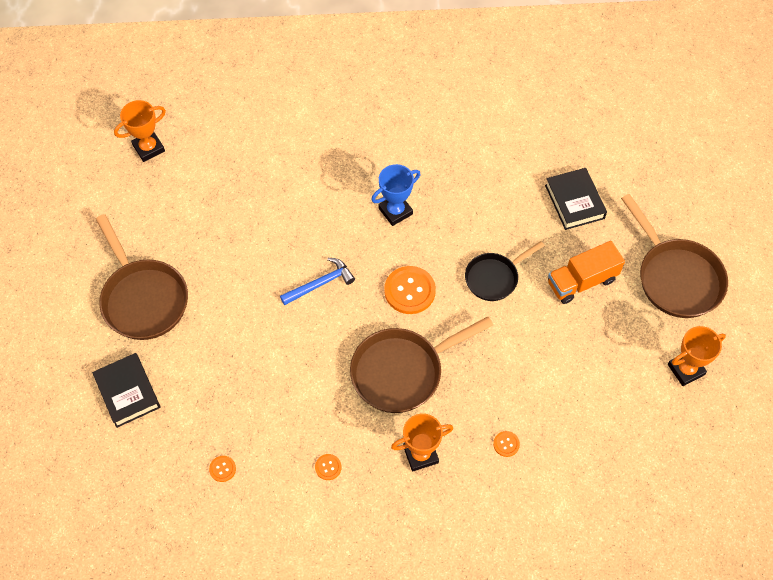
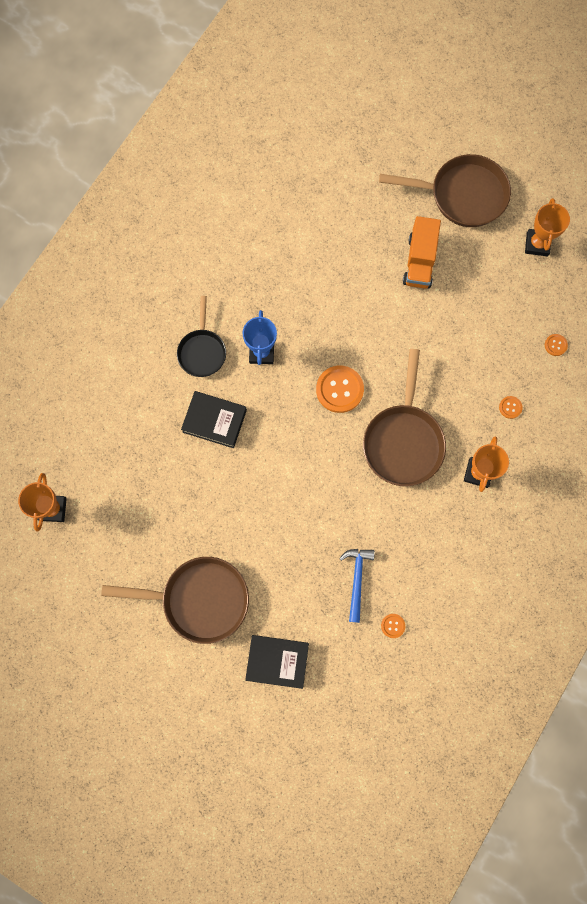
camera: 55 degrees left, 15 degrees up
(320, 284) = (285, 452): blue hammer -> blue hammer (357, 579)
(328, 467) = (443, 546): orange button -> orange button (555, 345)
(494, 278) = (372, 320): black pan -> black pan (202, 351)
(574, 202) = (349, 216): black book -> black book (214, 421)

